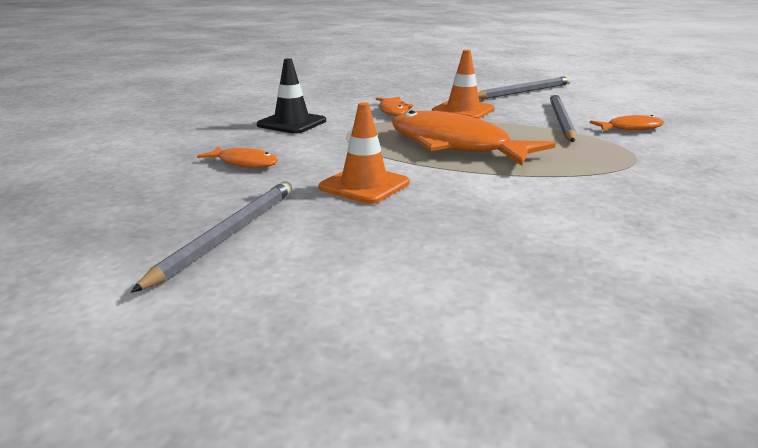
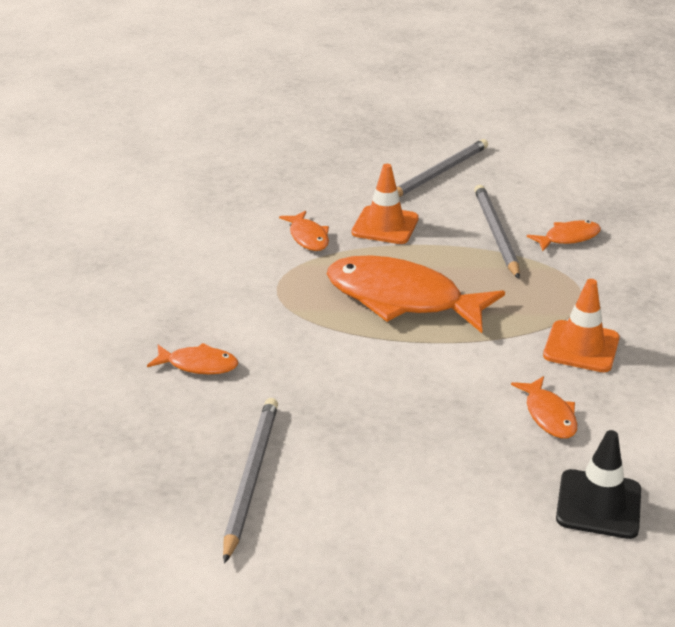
camera: 15 degrees left, 10 degrees up
(292, 123) = (205, 280): black traffic cone -> black traffic cone (598, 504)
(364, 185) = (339, 382): orange traffic cone -> orange traffic cone (581, 347)
(576, 230) = (549, 415): none -> orange fish

